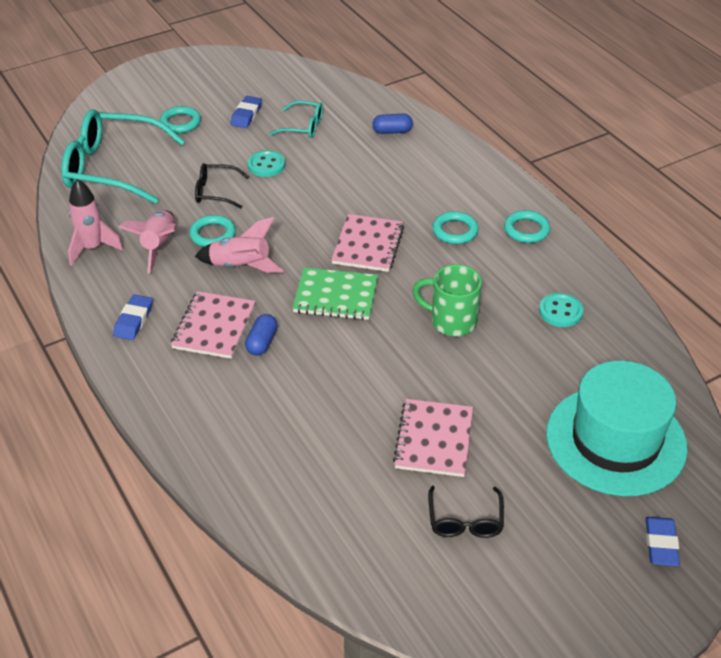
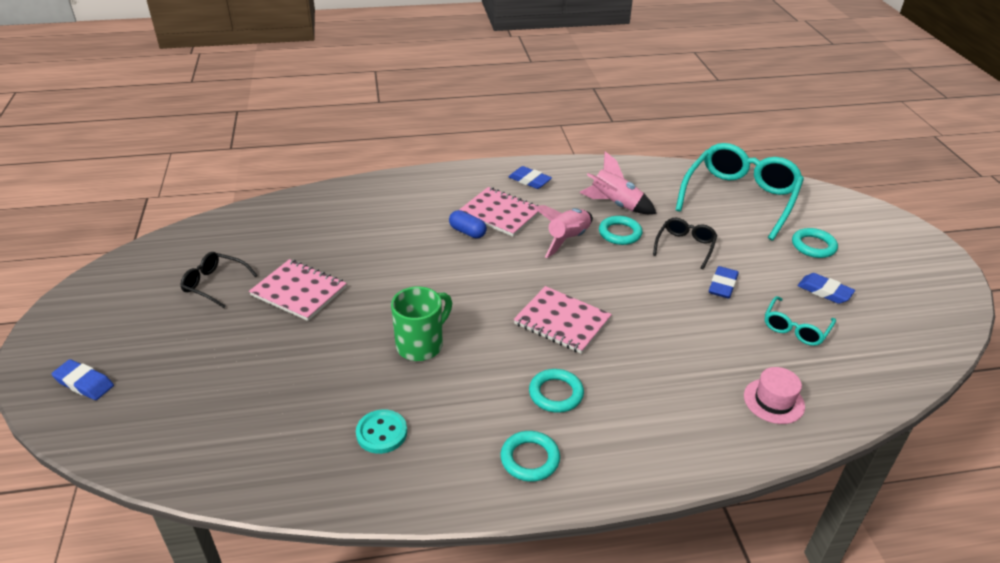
camera: 110 degrees right, 5 degrees down
(92, 248) = (626, 175): pink rocket -> none
(266, 165) = (722, 285): turquoise button -> blue eraser
(335, 296) = (499, 282): green notebook -> none
(392, 131) = (774, 401): blue capsule -> pink hat
(615, 440) = (199, 402): turquoise hat -> none

